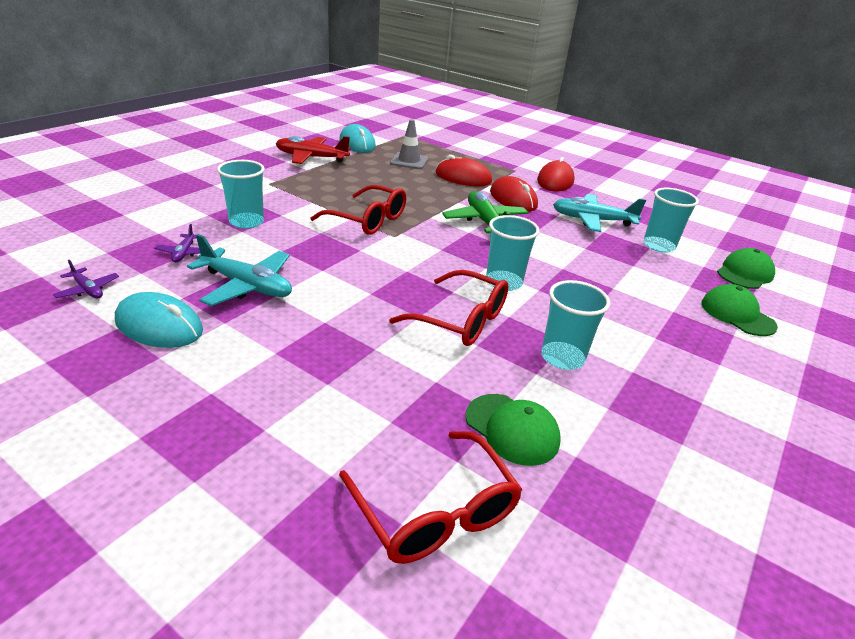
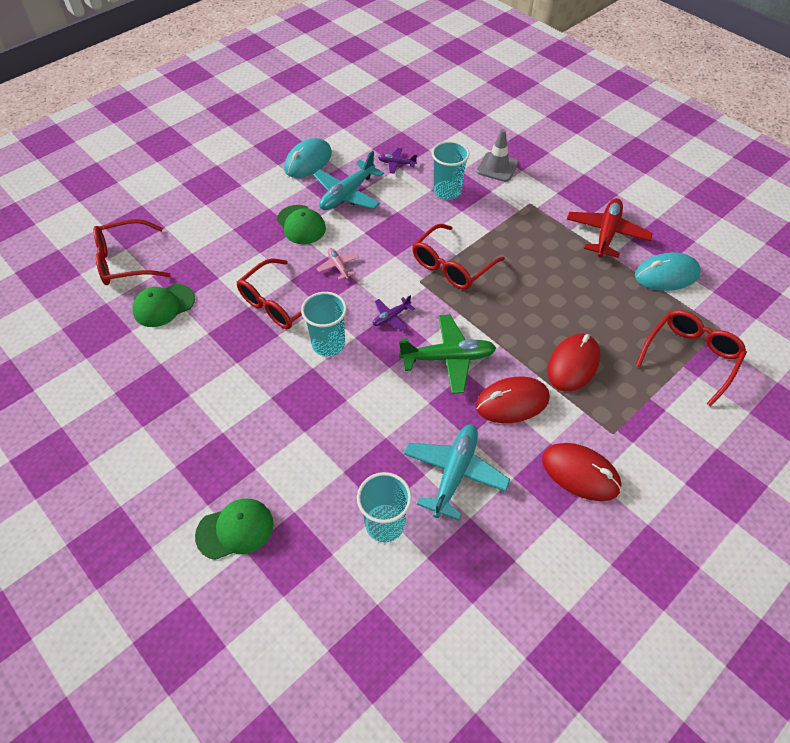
camera: 105 degrees right, 20 degrees up
(88, 290) = (353, 131): purple plane -> purple plane (391, 317)
(386, 284) = (338, 266): none -> pink plane
(409, 161) = (617, 318): grey traffic cone -> grey traffic cone (497, 167)
(436, 145) = (690, 357): none -> red glasses
(562, 357) = (218, 354): turquoise cup -> none
(744, 273) = (309, 597): green cap -> green cap (301, 225)

